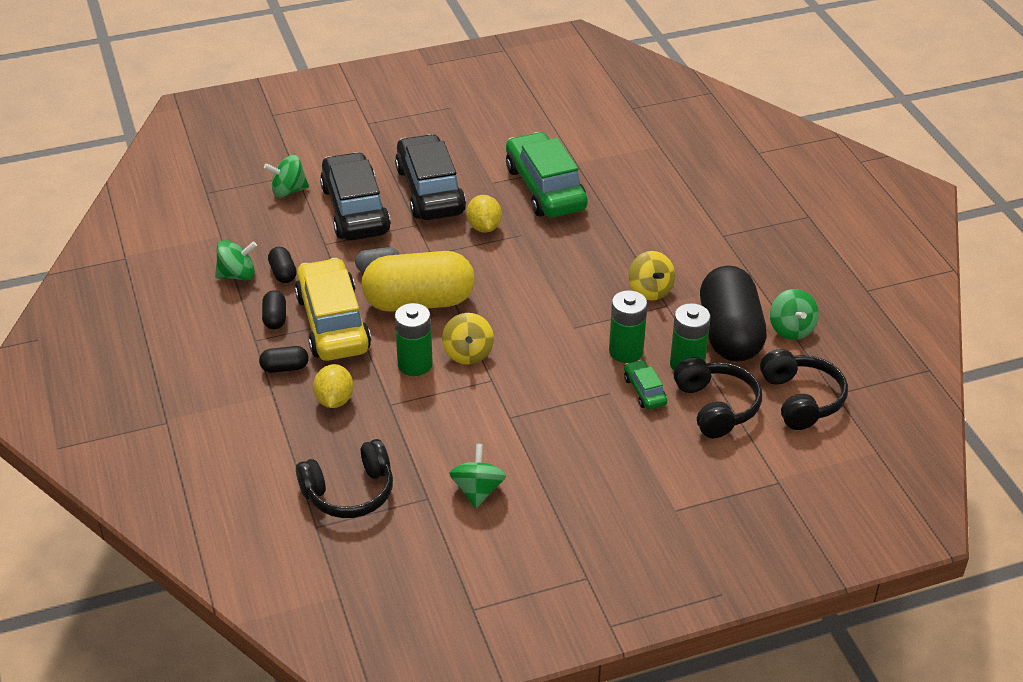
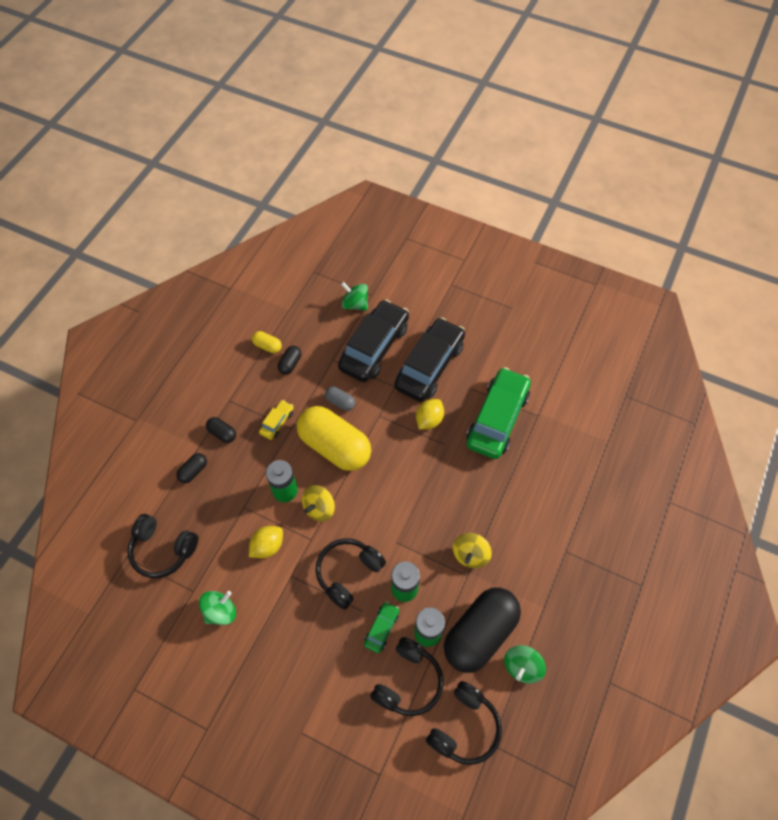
camera: 45 degrees right, 20 degrees up
(237, 275) = (267, 346): green spinning top -> yellow capsule
(275, 318) = (253, 393): black capsule -> black capsule (193, 471)
(333, 323) = (277, 422): yellow car -> yellow car, size x0.45
(334, 400) = (221, 478): yellow lemon -> yellow lemon (268, 546)
(561, 377) = (348, 573): none -> black headphones

